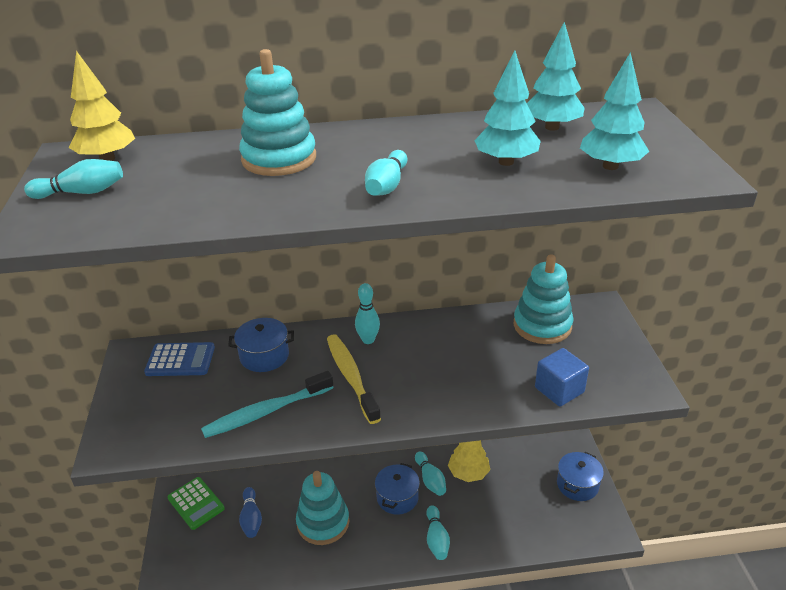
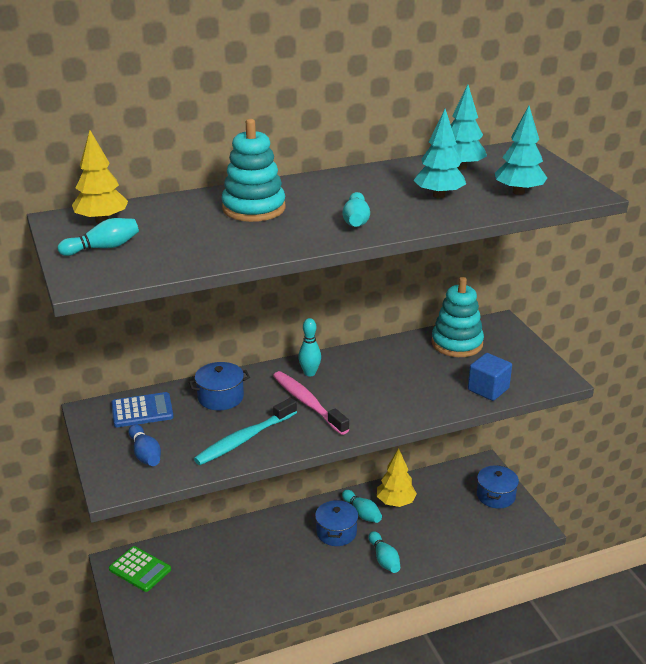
camera: 15 degrees left, 5 degrees down
(251, 518) = (201, 573): blue bowling pin -> blue bowling pin (145, 454)
(323, 522) = (273, 564): turquoise stacking toy -> none
(351, 377) = (307, 403): yellow toothbrush -> pink toothbrush

